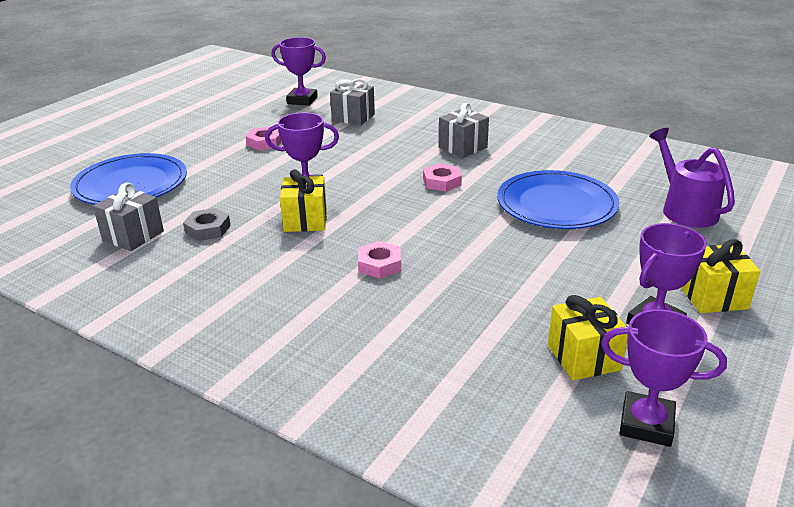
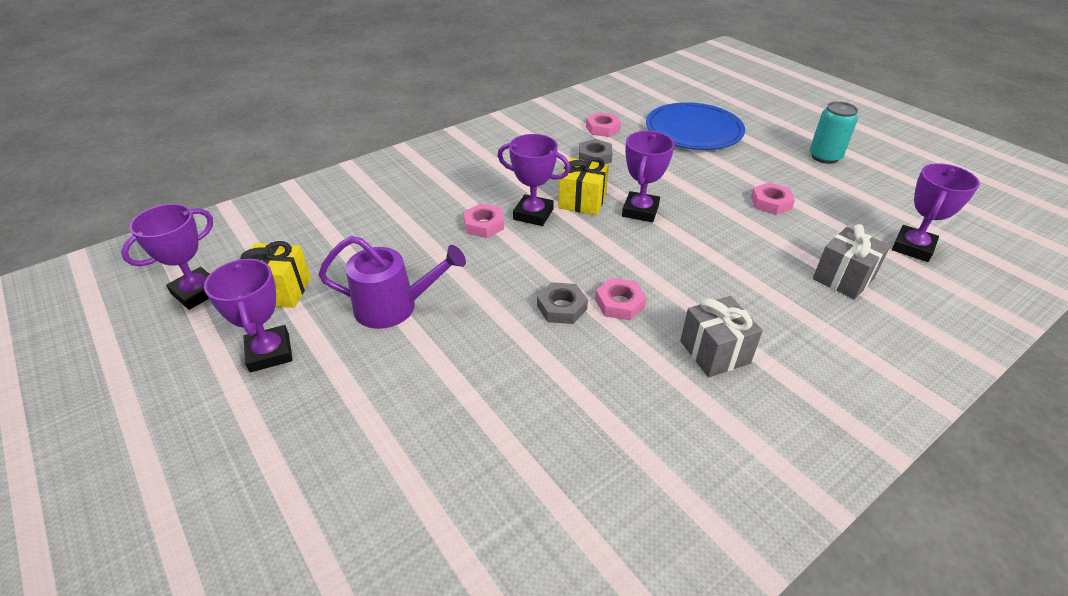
camera: 110 degrees right, 10 degrees up
(133, 236) = (602, 128): grey gift -> pink nut
(175, 127) = (824, 157): none -> turquoise can
(343, 241) = (533, 214): none -> purple trophy
(466, 202) = (561, 307): none -> grey nut
(556, 205) = (514, 380): blue plate -> none
(684, 209) = (421, 517): purple watering can -> purple watering can (395, 307)
(713, 297) = (257, 421): yellow gift -> none

